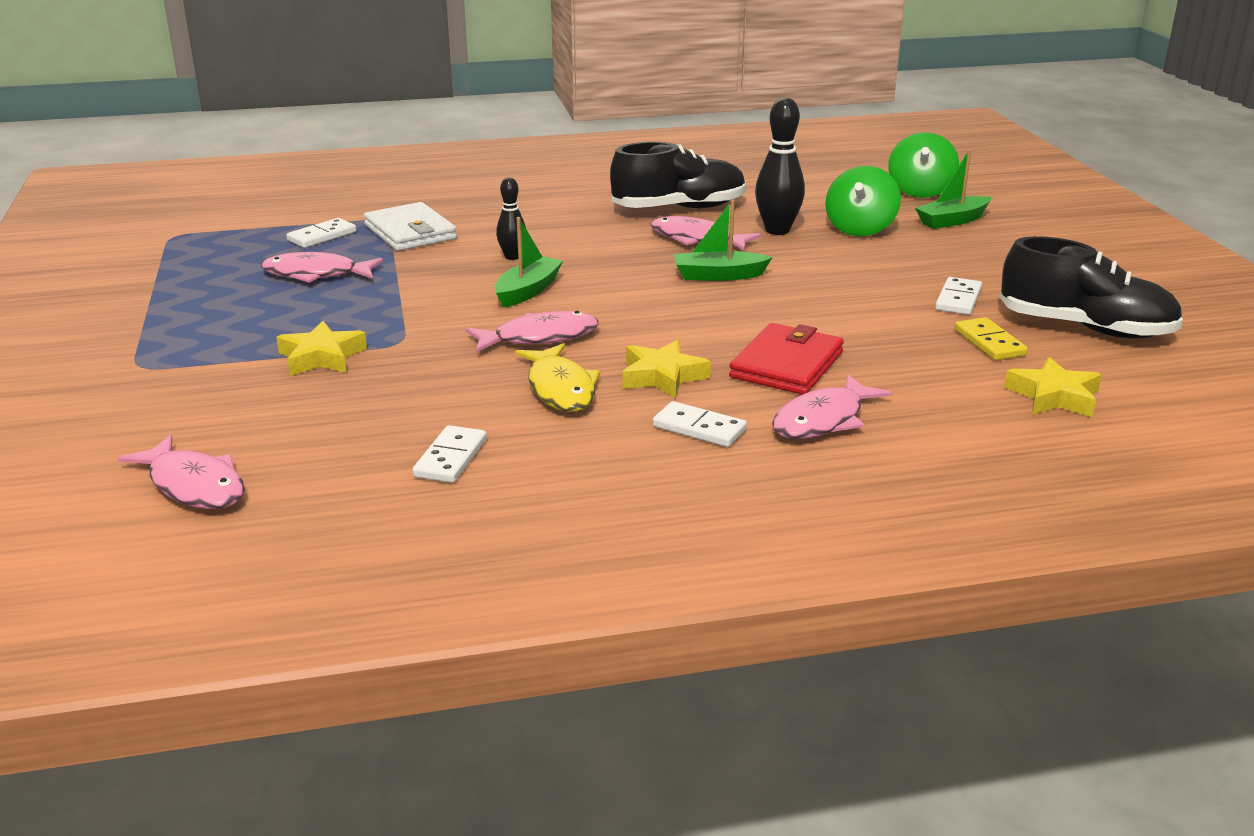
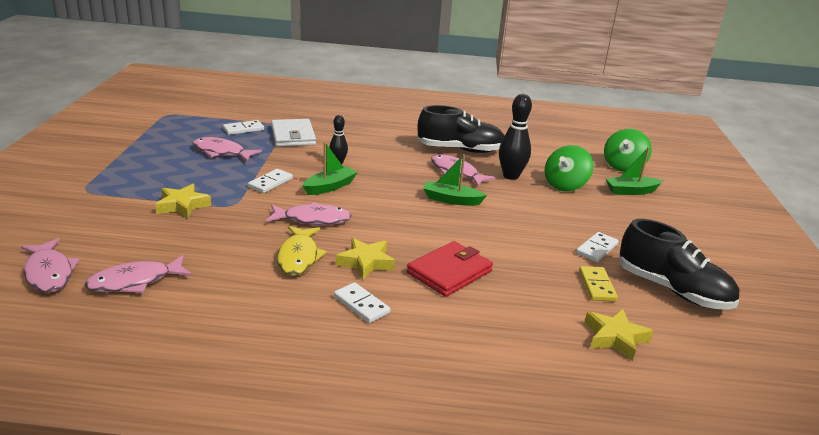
camera: 15 degrees right, 0 degrees up
(450, 458) = (199, 289): white domino -> white domino (270, 183)
(823, 420) = (444, 318): pink fish -> pink fish (135, 282)

